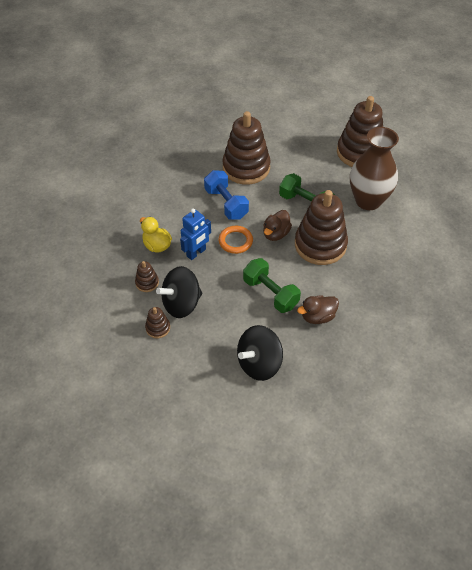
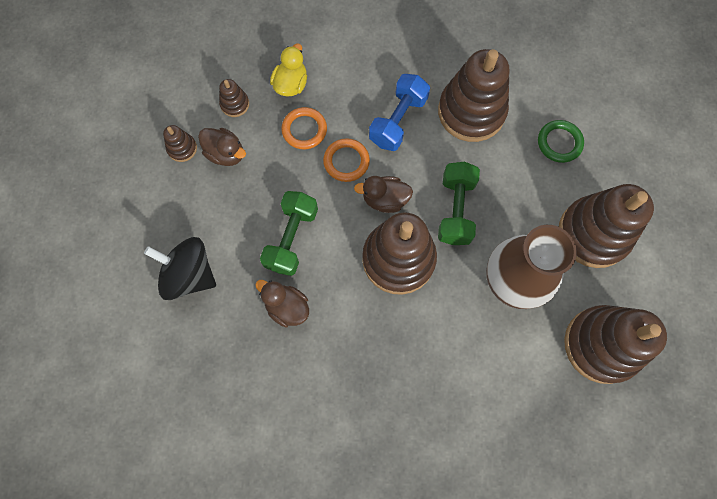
camera: 60 degrees right, 20 degrees up
(181, 304) = (226, 154): black spinning top -> brown duck
(196, 253) = (304, 130): blue robot -> orange ring
(294, 140) = (559, 143): none -> green ring
(427, 180) = (601, 345): none -> brown stacking toy

